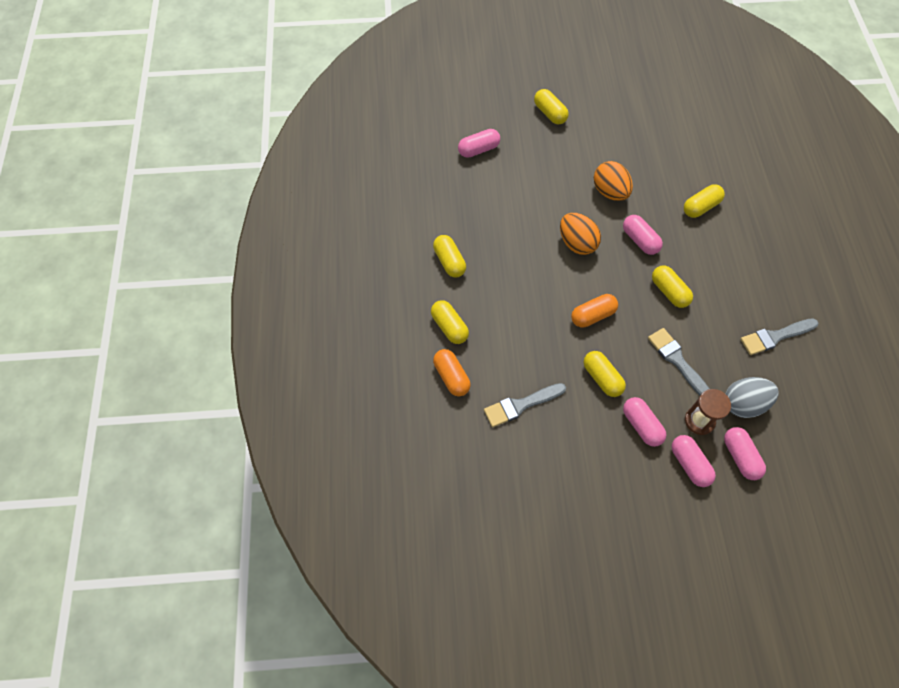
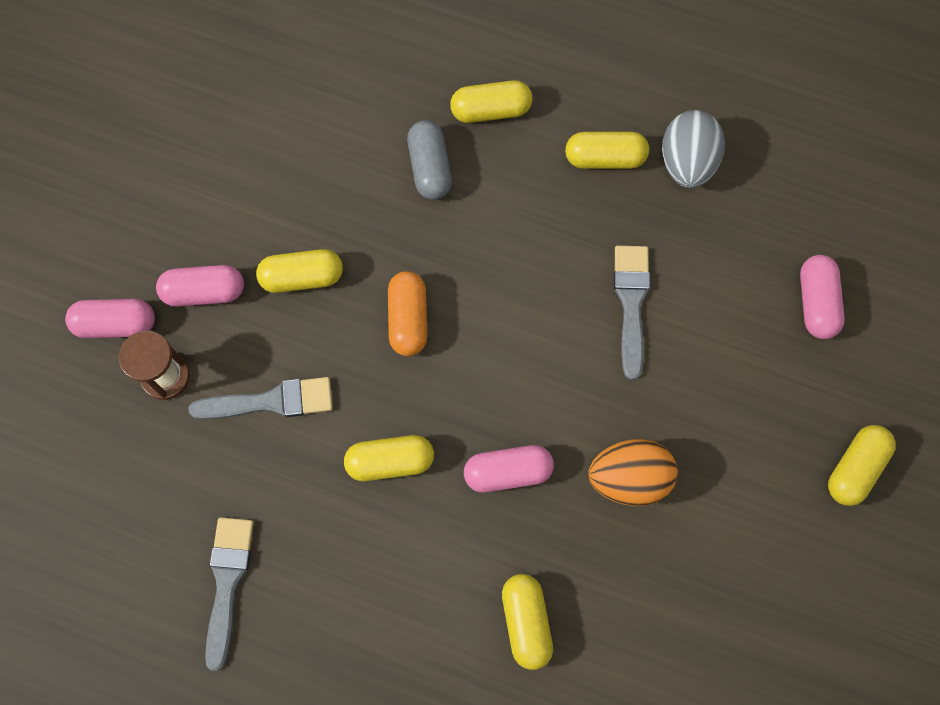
camera: 115 degrees right, 10 degrees up
(451, 377) = (410, 79): orange capsule -> none
(501, 342) = (430, 168): none -> grey capsule
(521, 405) = (321, 148): grey brush -> grey brush (631, 303)
(550, 113) = (855, 468): yellow capsule -> yellow capsule turned 45 degrees counterclockwise
(577, 243) = (549, 365): orange egg -> none
(740, 457) = (85, 400): pink capsule -> none
(743, 404) = (153, 457): grey egg -> grey egg (687, 162)

